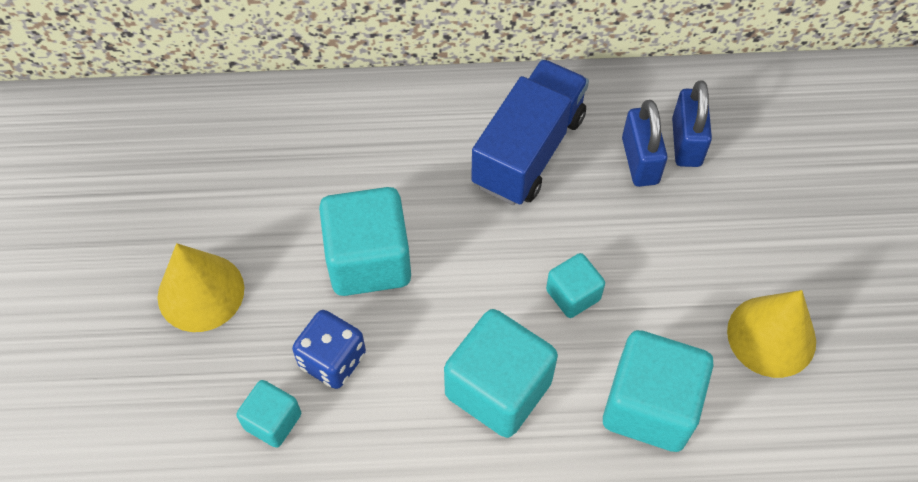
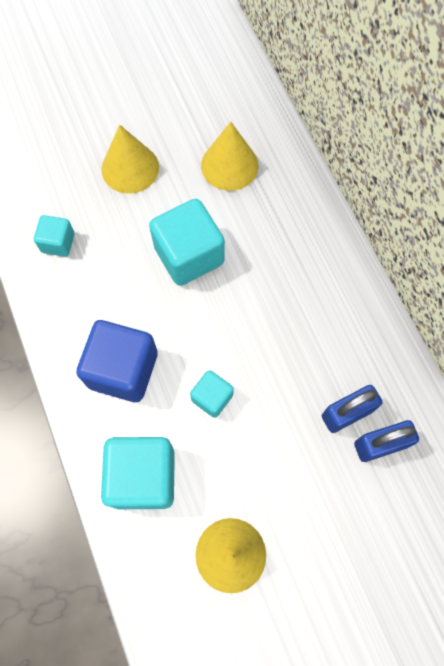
camera: 70 degrees right, 10 degrees up
(260, 172) = (229, 165): none -> yellow cone
(332, 360) = (109, 261): blue dice -> none
(498, 389) = (123, 370): turquoise cube -> blue cube
(528, 150) = (321, 329): blue truck -> none

